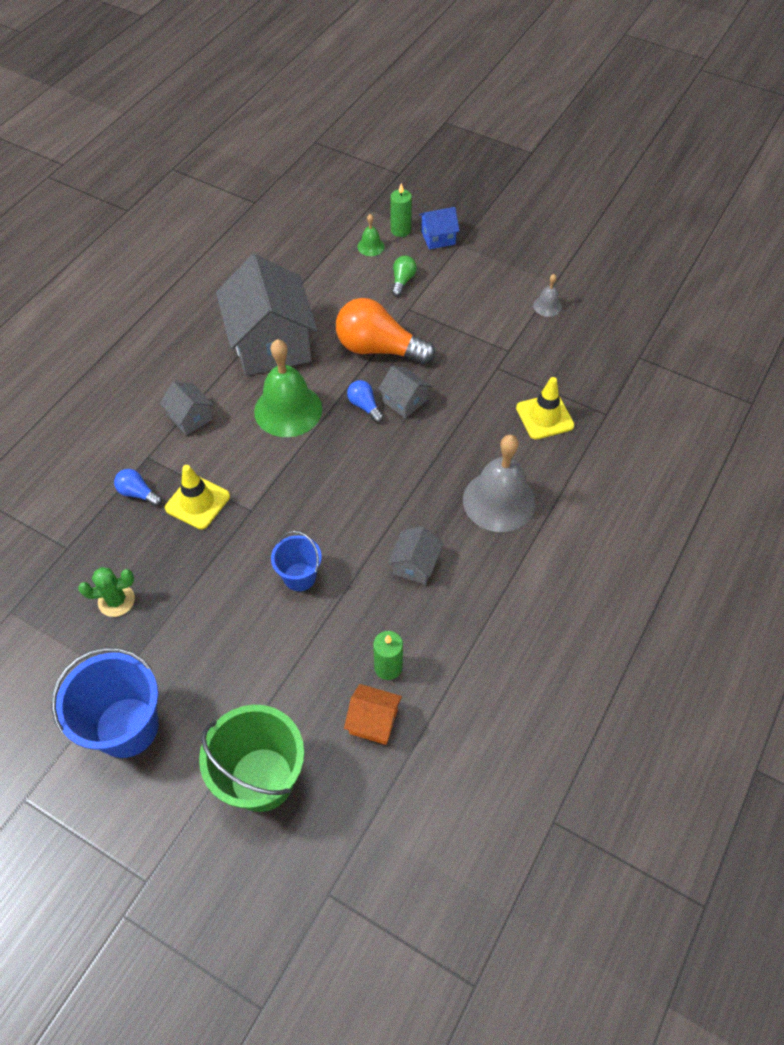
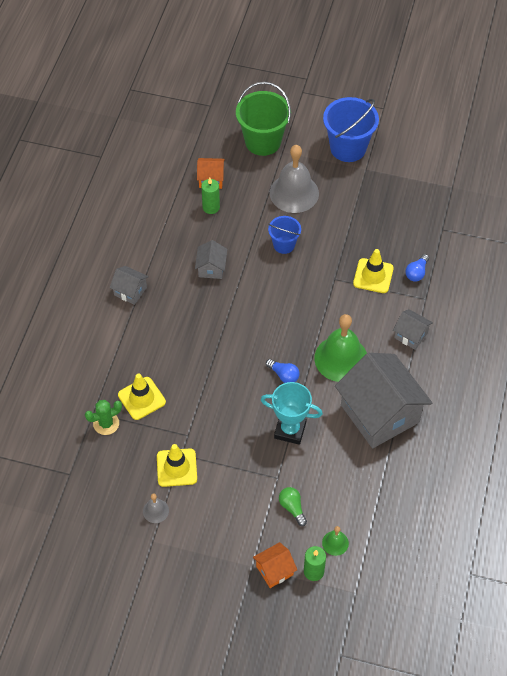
camera: 165 degrees right, 0 degrees up
(116, 600) = (391, 206): green cactus -> green cactus (106, 423)
(138, 493) = (416, 272): blue light bulb -> blue light bulb turned 105 degrees clockwise
(379, 349) = (290, 430): orange light bulb -> turquoise trophy
(402, 281) = (292, 508): green light bulb -> green light bulb turned 150 degrees clockwise
(404, 401) = (254, 386): grey house -> grey house (130, 291)
(438, 238) = (274, 570): blue house -> orange house
(499, 501) = (164, 323): grey bell -> grey bell (294, 193)
(516, 339) = (176, 467): none -> yellow traffic cone

